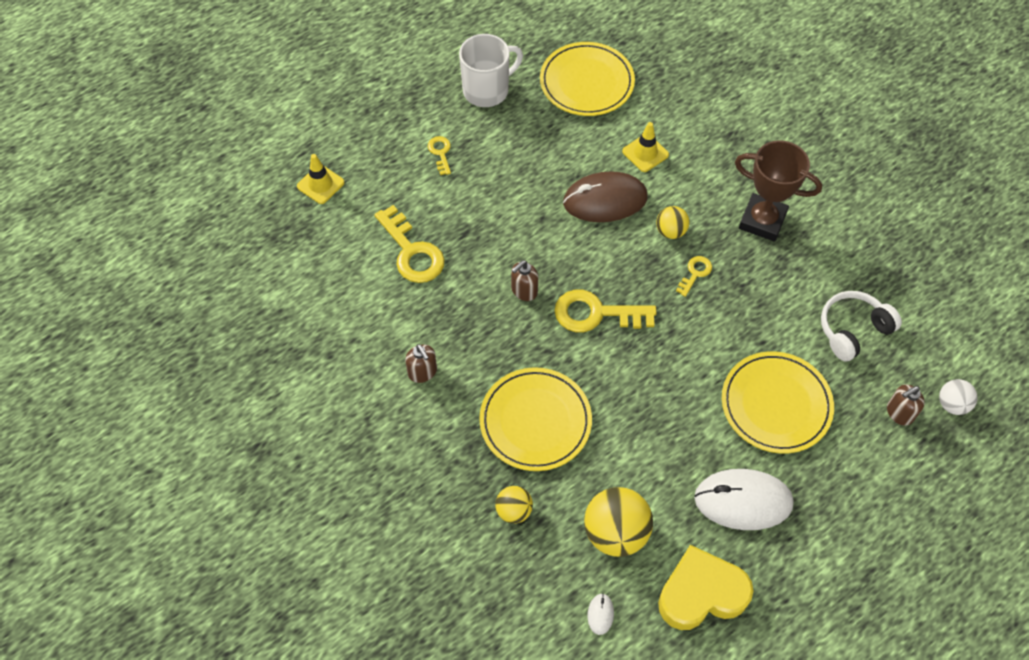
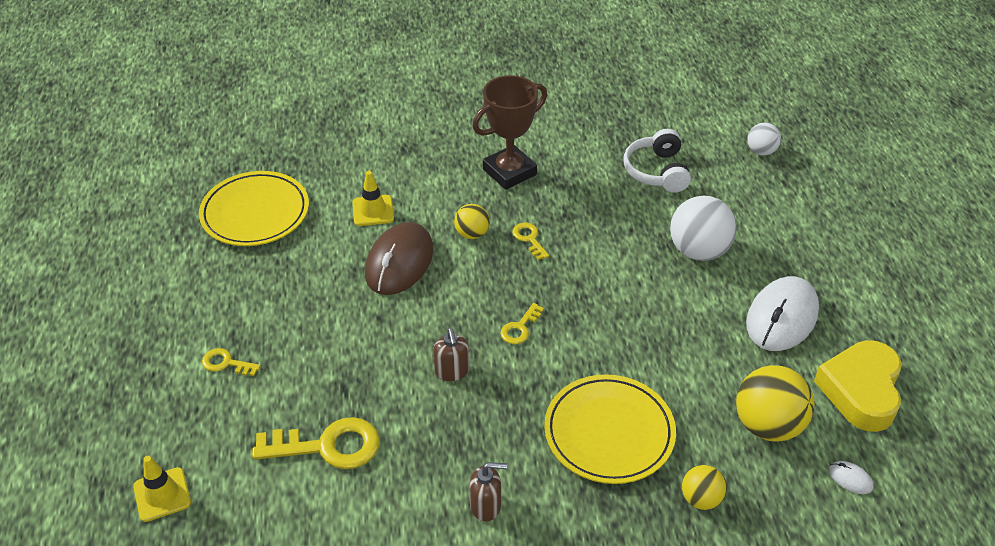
camera: 60 degrees left, 15 degrees down
(487, 90) = (187, 289): white mug -> none
(596, 313) = (520, 328): yellow key -> yellow key, size x0.51
(776, 404) = (698, 251): yellow plate -> white ball
(899, 413) = (751, 183): brown soap dispenser -> none

